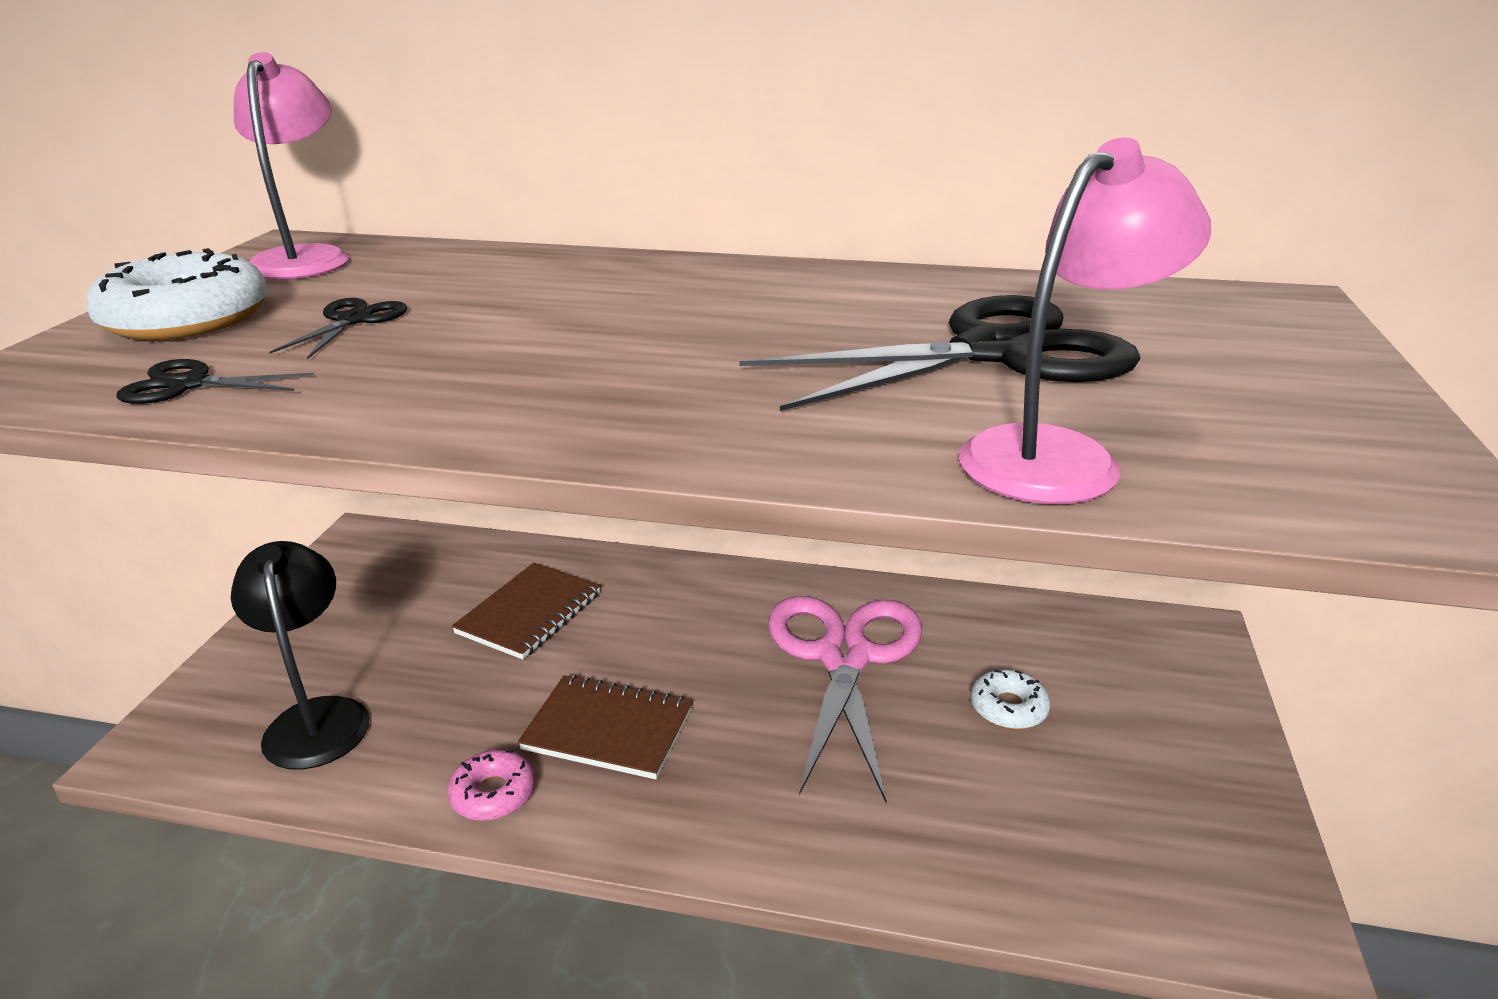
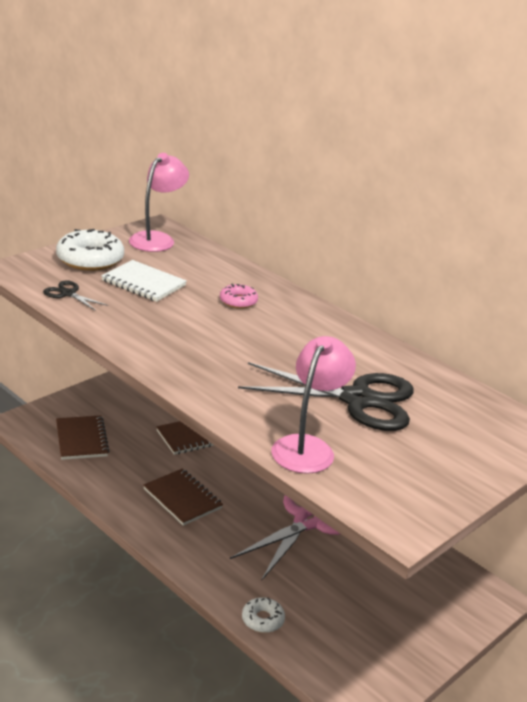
camera: 30 degrees right, 0 degrees up
(317, 717) = (81, 439): black lamp -> brown notebook
(353, 320) = (143, 283): black scissors -> white notebook
(493, 794) = (121, 499): pink donut -> pink donut (238, 301)
(1008, 708) = (357, 577): white donut -> white donut (262, 620)
(1059, 455) = (308, 447): pink lamp -> pink lamp turned 60 degrees counterclockwise

